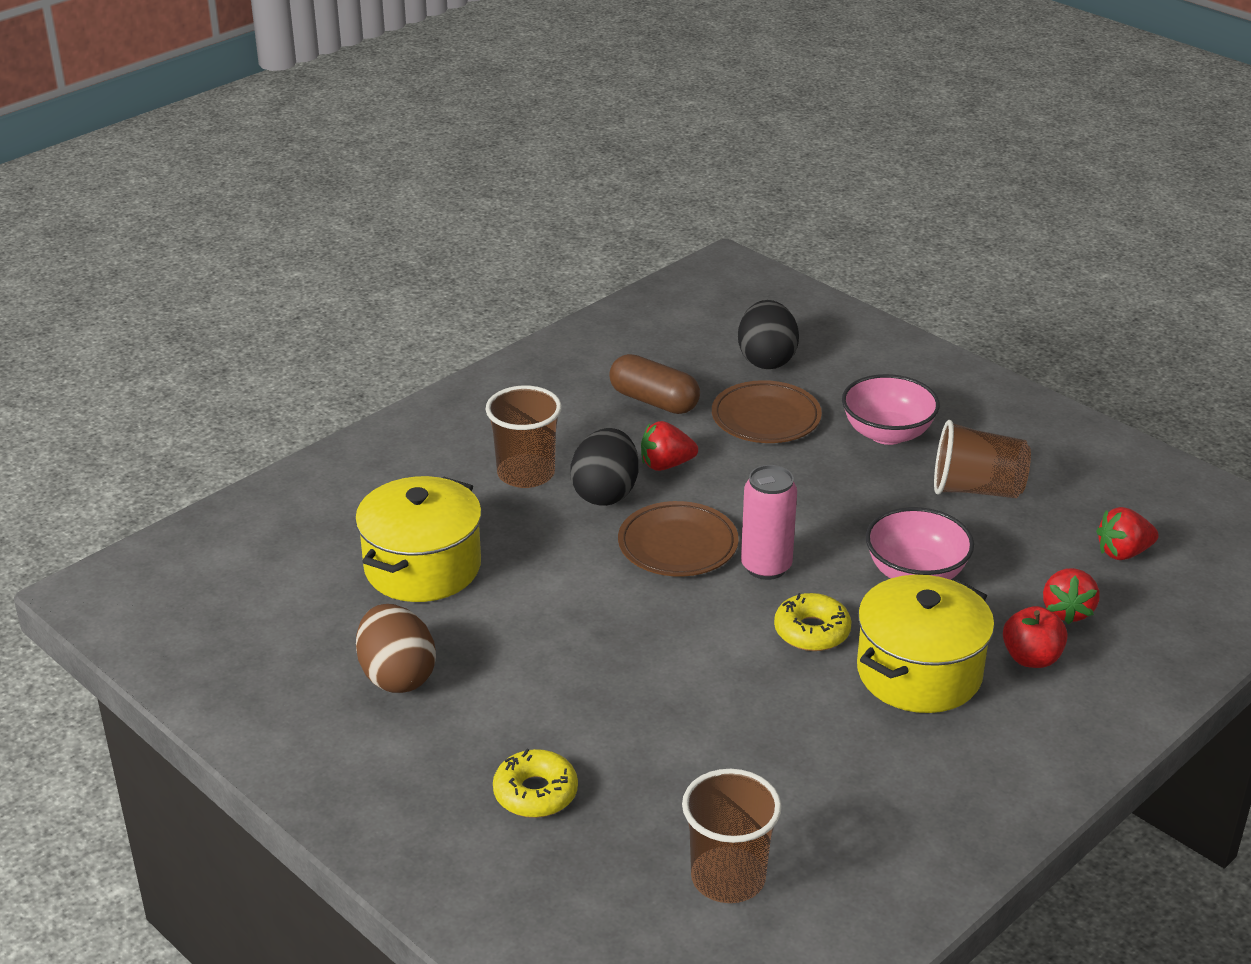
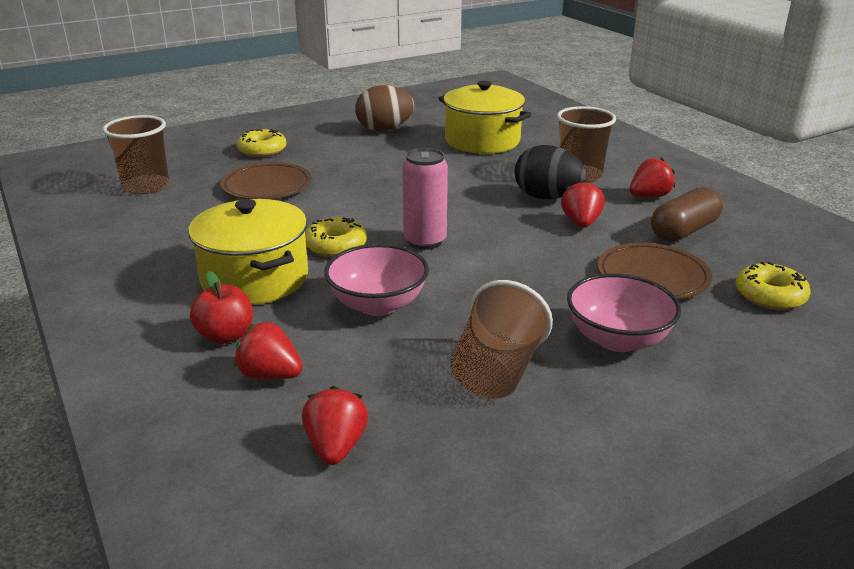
camera: 105 degrees right, 5 degrees down
(572, 423) = (649, 196): none -> red strawberry
(678, 545) = (469, 213): brown plate -> brown plate (267, 186)
(766, 359) = (770, 296): black egg -> yellow donut

